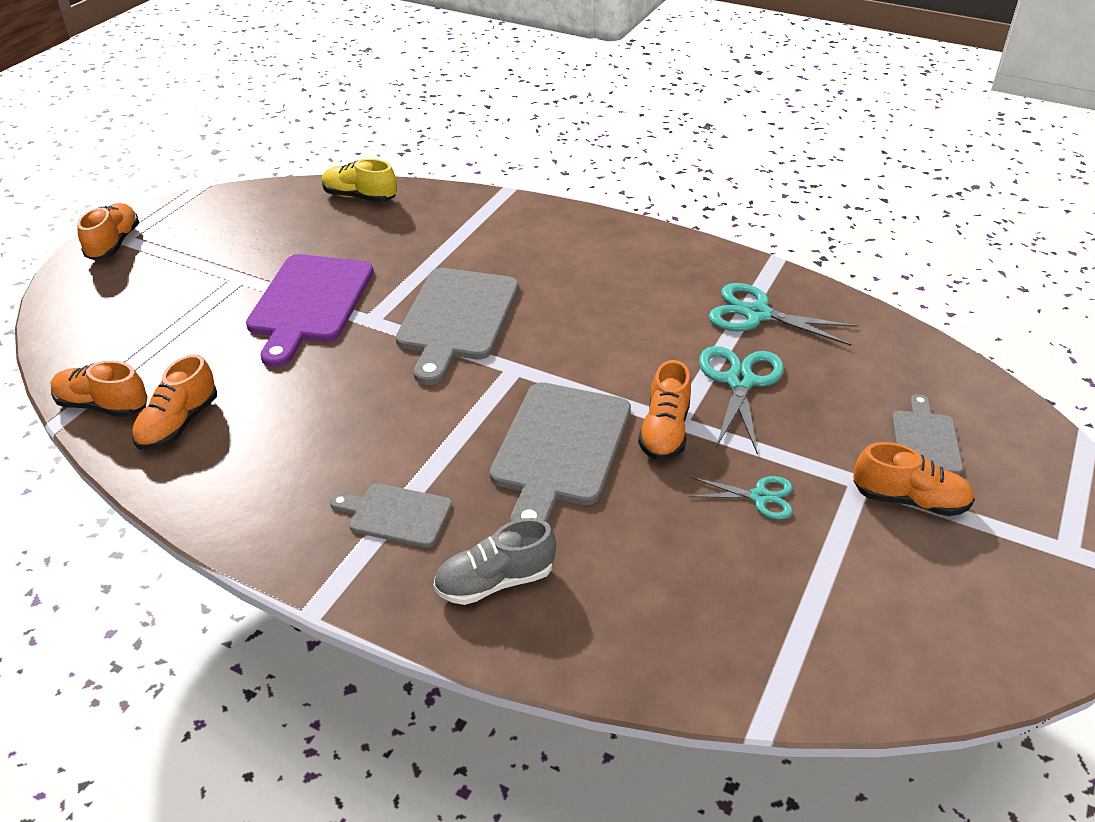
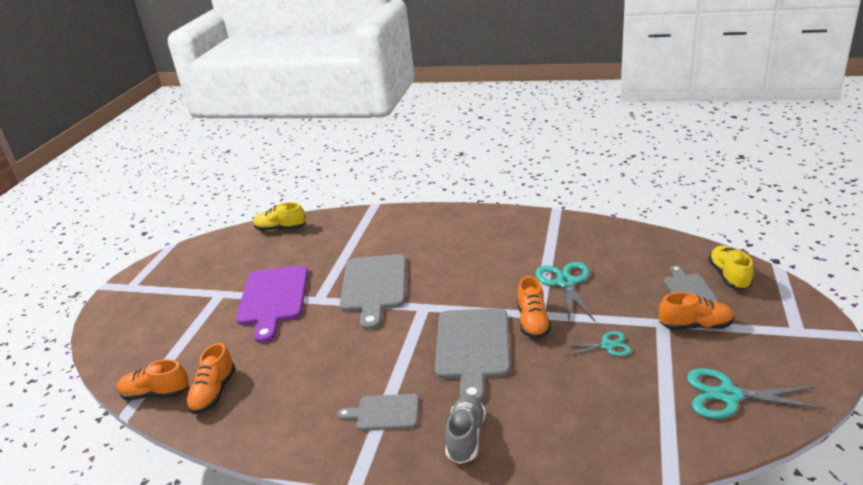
camera: 10 degrees left, 10 degrees down
(114, 244) = (124, 292): orange shoe -> none
(495, 581) = (466, 437): grey shoe -> grey shoe turned 135 degrees clockwise
(757, 314) = (558, 243): turquoise scissors -> turquoise scissors (728, 395)
(999, 433) = (729, 276): none -> yellow shoe

